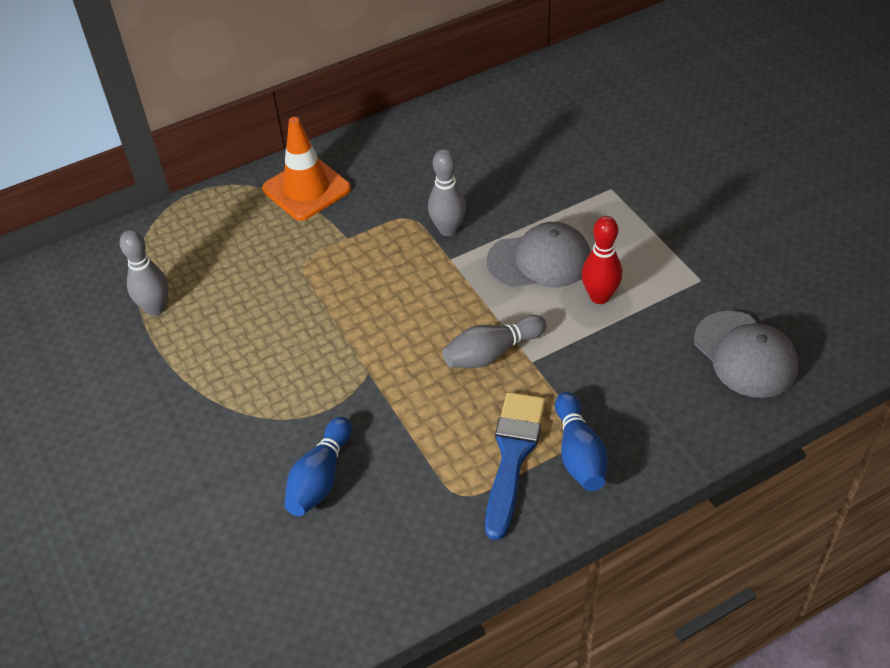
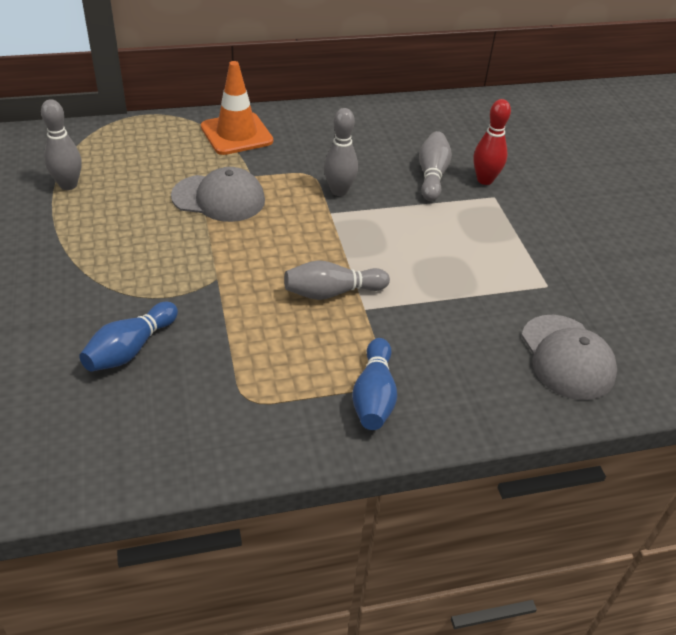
camera: 10 degrees right, 5 degrees down
(513, 455) = (311, 380): blue brush -> none
(537, 181) = (432, 175): none -> grey bowling pin
(539, 260) = (407, 233): grey cap -> grey cap (219, 198)
(599, 297) = (449, 275): red bowling pin -> red bowling pin (485, 180)

